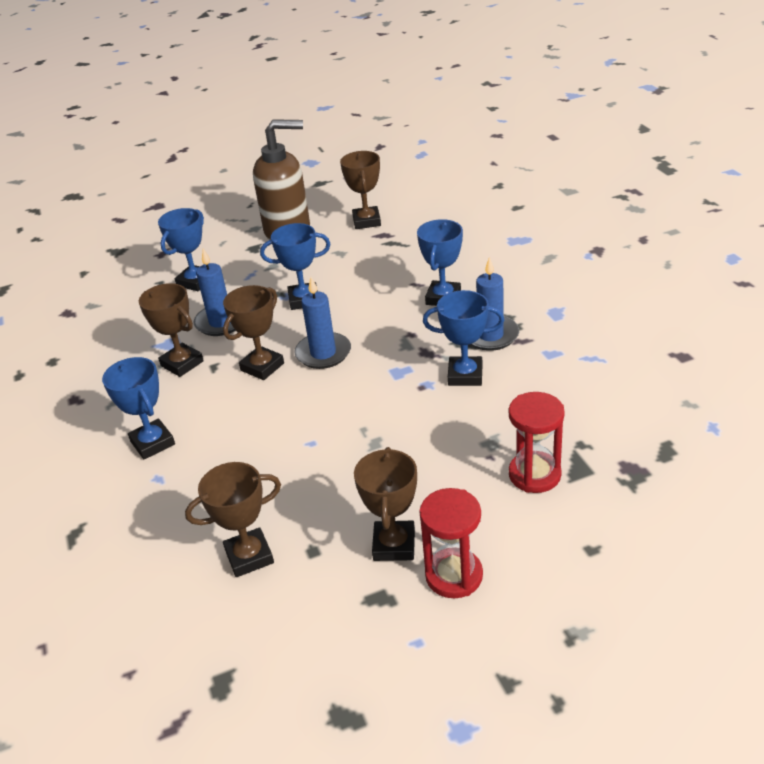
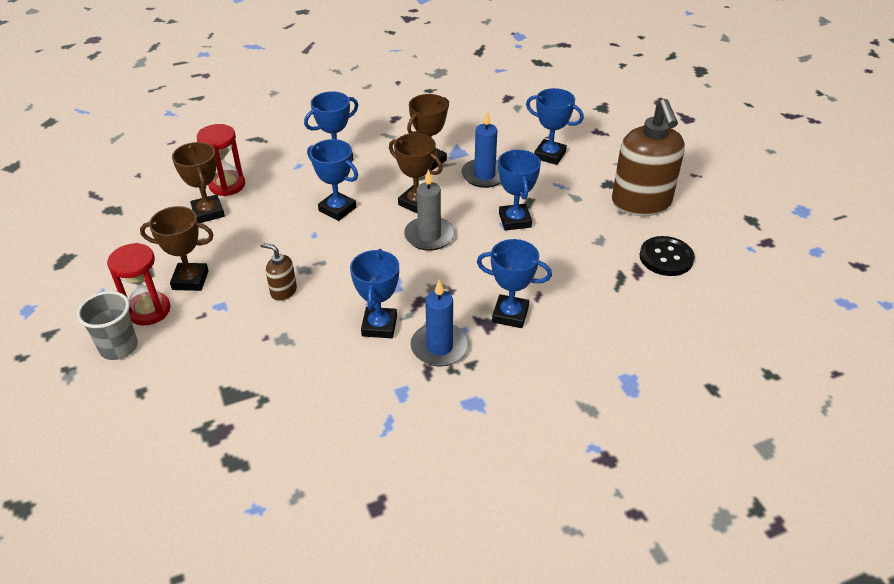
camera: 85 degrees right, 5 degrees up
(263, 428) = (337, 209): none -> blue trophy
(323, 353) = (429, 236): blue candle -> grey candle
(366, 221) = (666, 258): brown trophy -> black button
(414, 454) = (283, 291): none -> brown soap dispenser
(524, 590) = (119, 347): none -> grey cup
(534, 474) = (235, 364): red hourglass -> red hourglass (227, 185)

